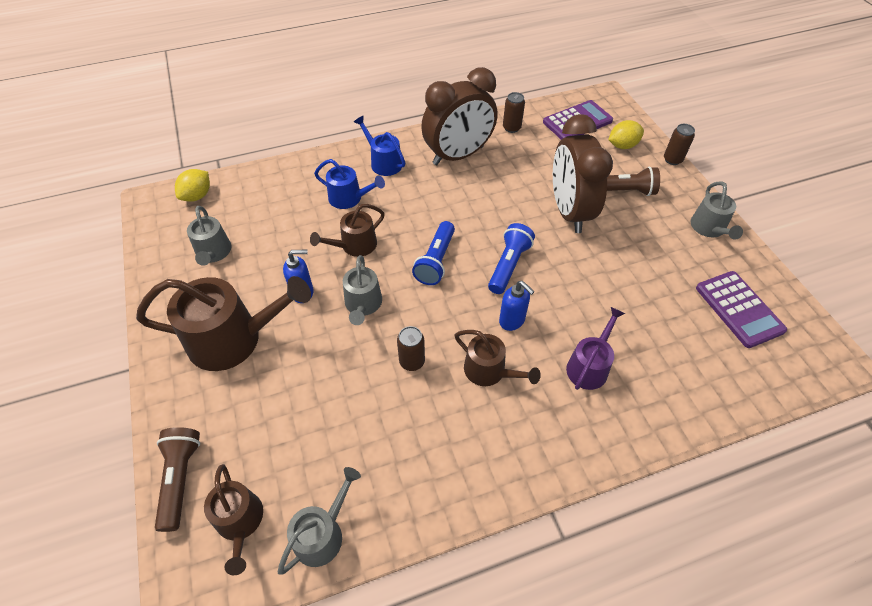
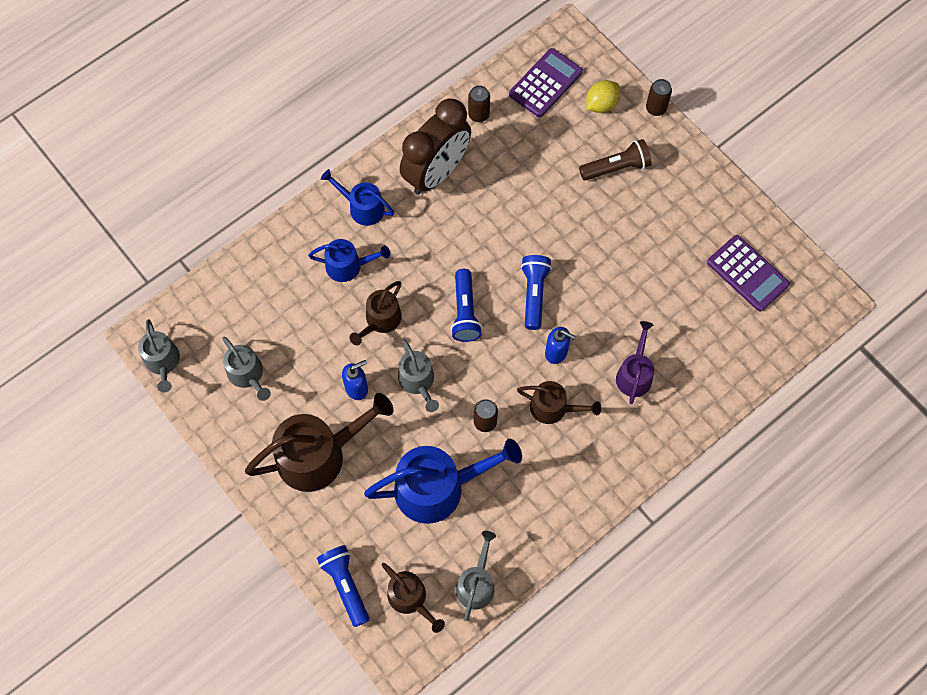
camera: 20 degrees left, 15 degrees up
(180, 479) = (345, 585): brown flashlight -> blue flashlight
(197, 196) = (190, 314): yellow lemon -> none
(332, 410) = (437, 487): none -> blue watering can
(569, 212) = (571, 211): brown clock -> none
(709, 228) = (707, 188): grey watering can -> grey watering can (163, 362)

